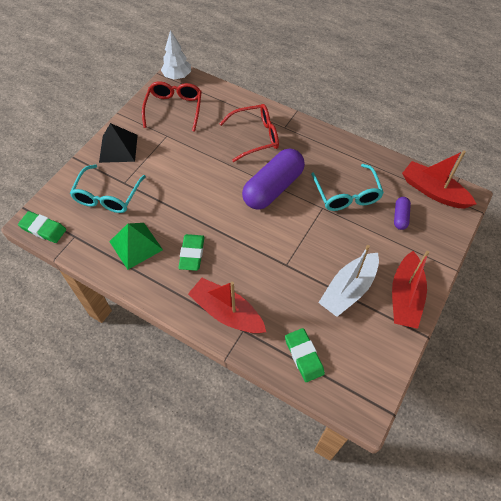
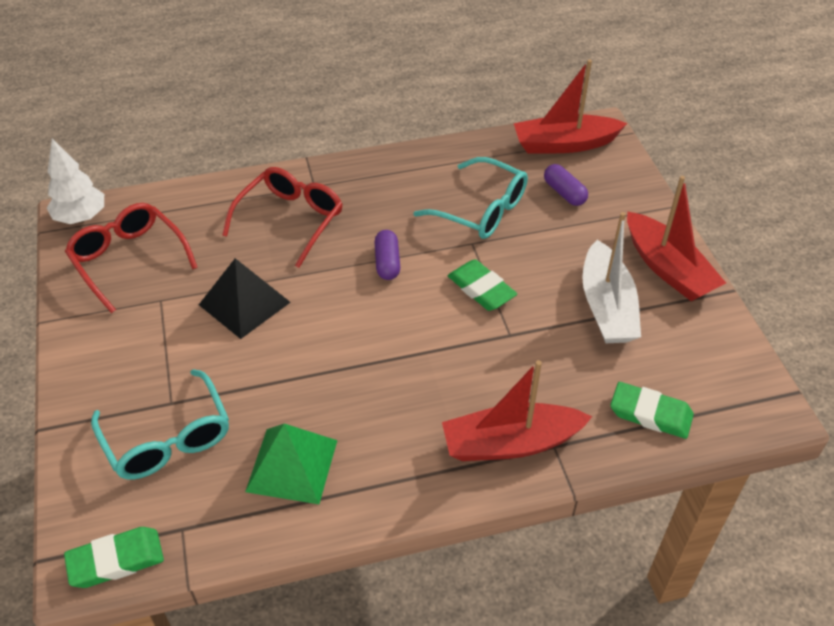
camera: 45 degrees left, 10 degrees down
(118, 148) = (103, 366): black pyramid -> black pyramid (244, 303)
(192, 254) = (382, 414): green eraser -> green eraser (481, 289)
(273, 188) = (387, 262): purple capsule -> purple capsule, size x0.46

